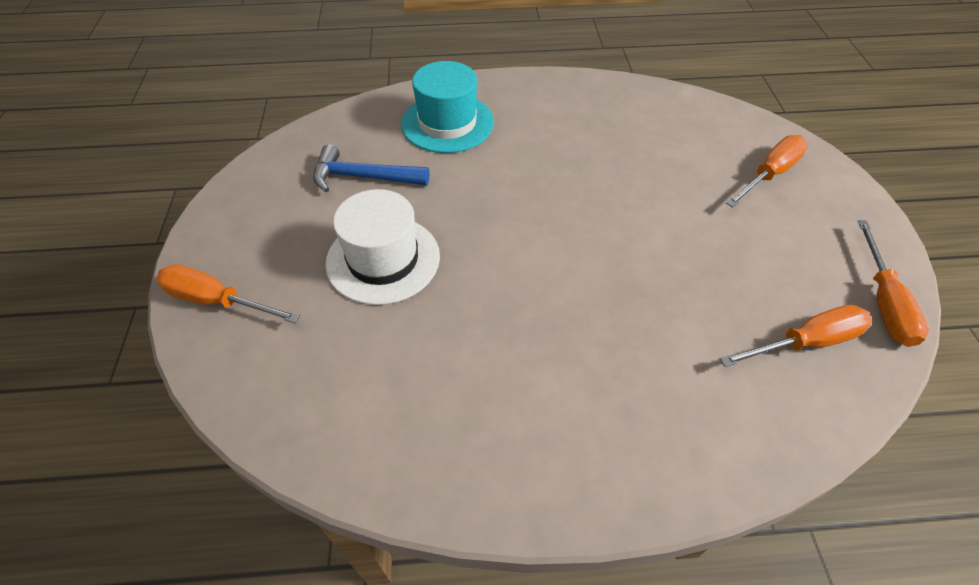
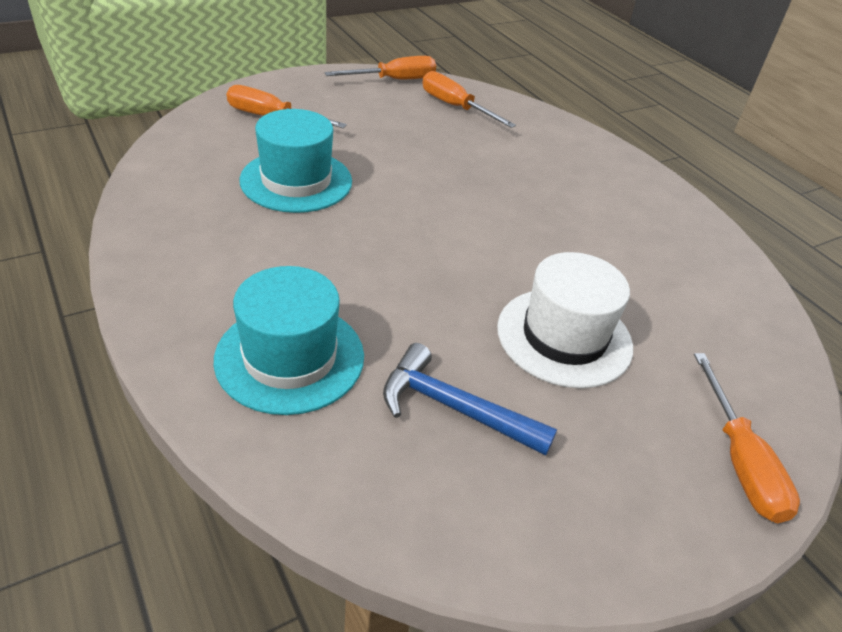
camera: 120 degrees left, 10 degrees down
(363, 177) = (455, 408): blue hammer -> blue hammer turned 135 degrees clockwise
(649, 166) = (296, 181): none -> turquoise hat

